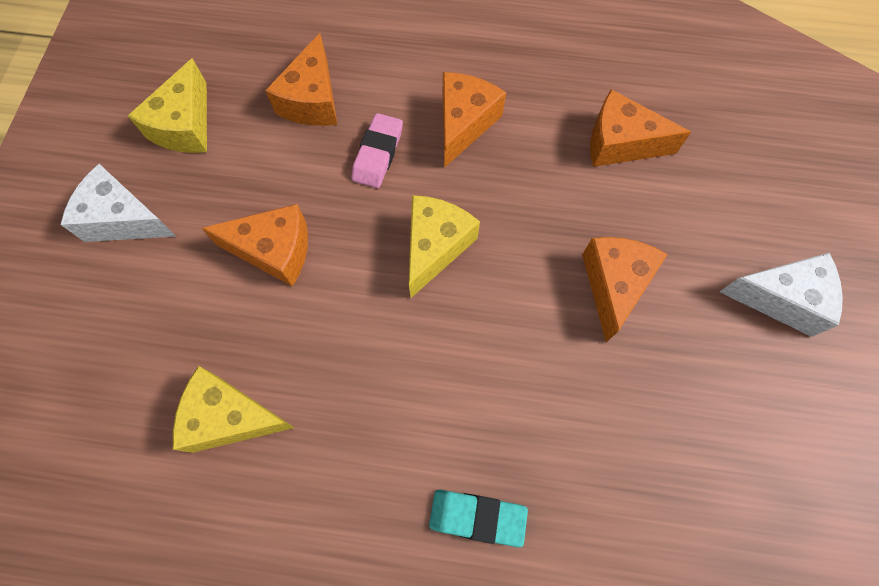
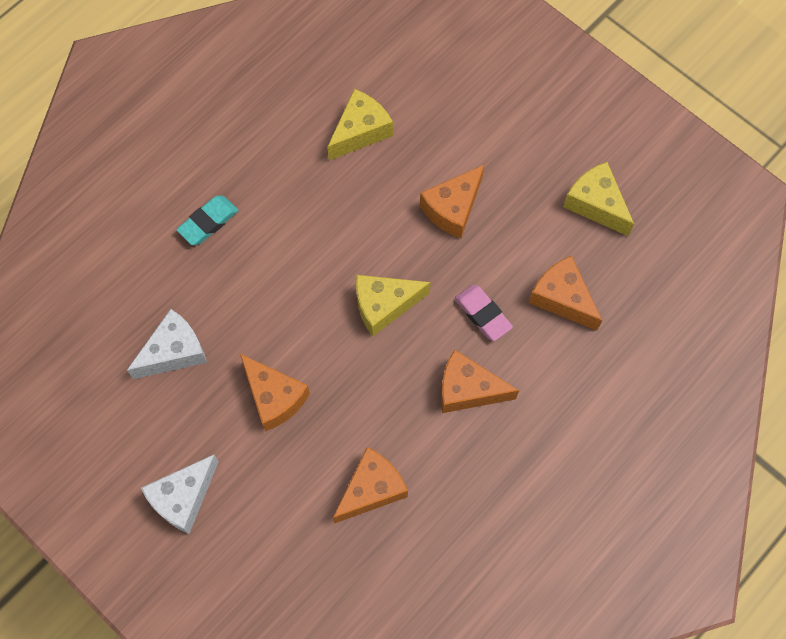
camera: 125 degrees right, 0 degrees up
(124, 219) = (541, 134): white cheese -> white cheese (174, 352)
(435, 247) = (384, 305): yellow cheese -> yellow cheese turned 105 degrees clockwise
(464, 123) = (467, 389): orange cheese -> orange cheese turned 135 degrees clockwise

